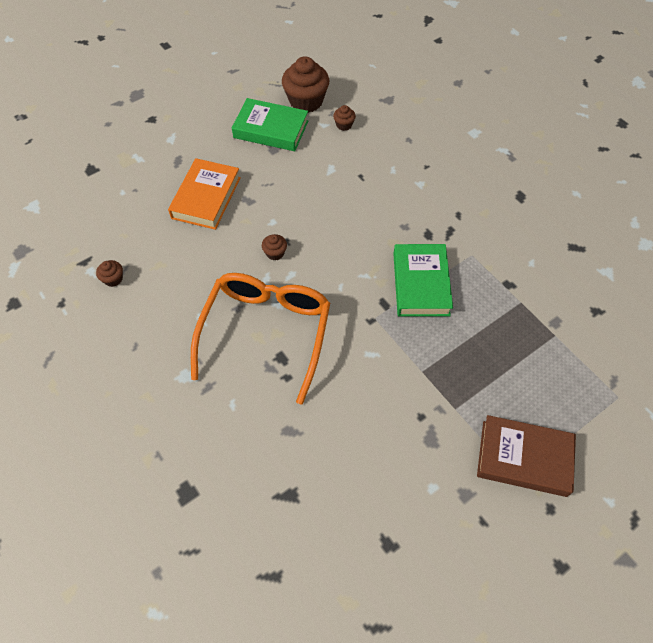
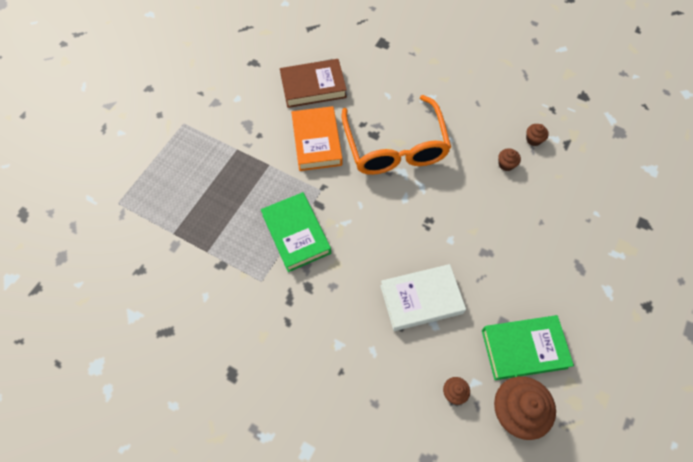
camera: 155 degrees right, 5 degrees up
(206, 198) = (523, 239): orange book -> orange book (316, 142)
(275, 253) = (429, 211): brown cupcake -> brown cupcake (506, 164)
(330, 188) = (421, 299): none -> white book
(523, 458) = (182, 136): brown book -> brown book (313, 87)

